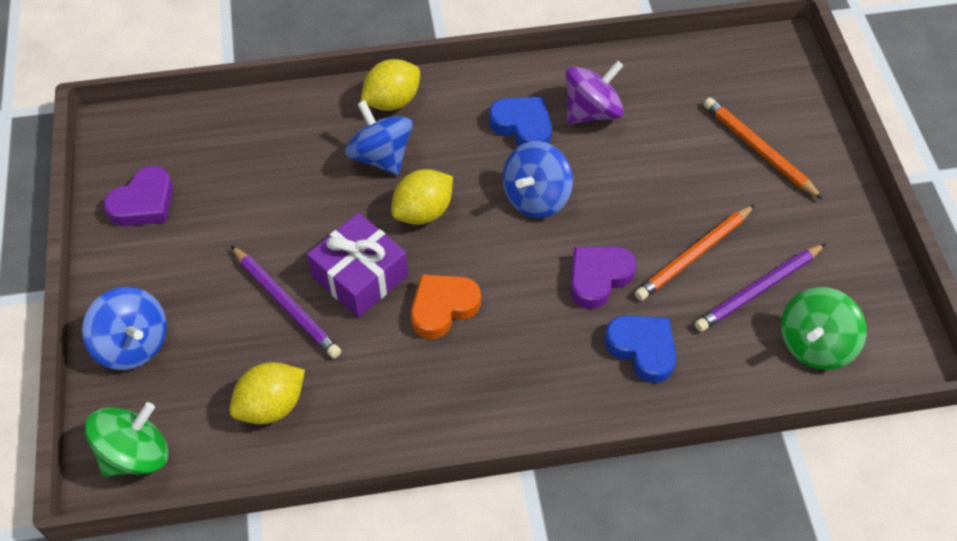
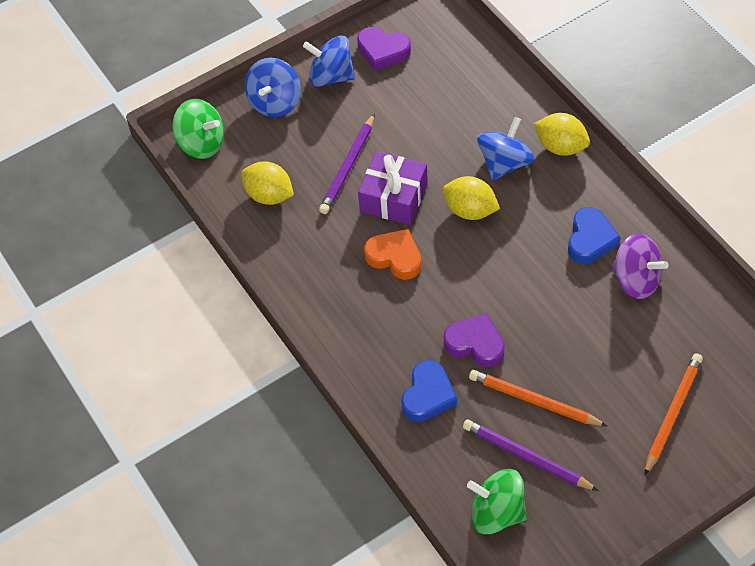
camera: 70 degrees right, 0 degrees up
(536, 197) = (526, 275): blue spinning top -> blue spinning top (331, 76)

